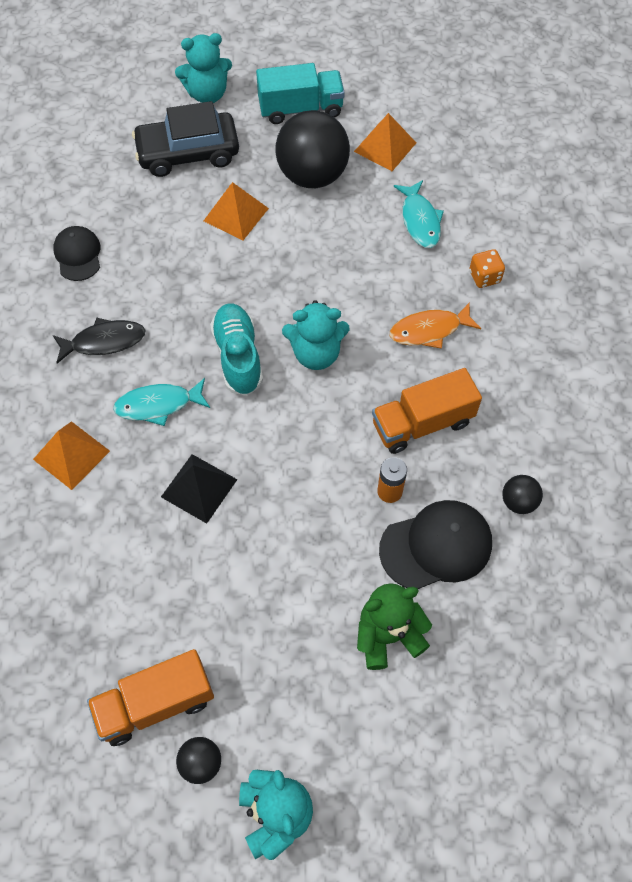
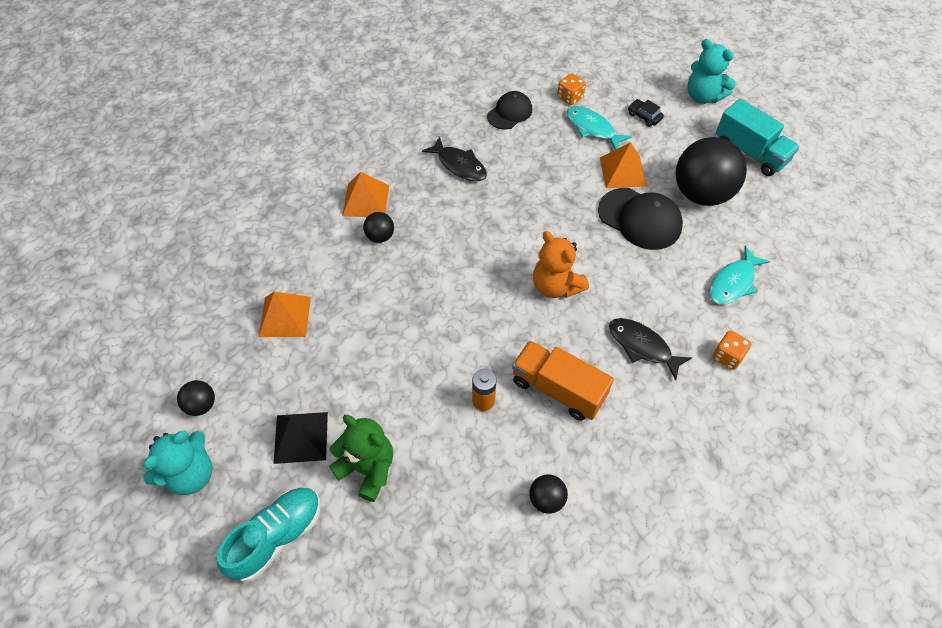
camera: 55 degrees right, 5 degrees down
(108, 193) = (570, 97): none -> orange dice
(131, 469) = (380, 236): none -> black ball
(155, 703) = (227, 353): orange truck -> none
(158, 405) = (438, 222): turquoise fish -> turquoise fish (592, 128)
(188, 153) = (644, 116): black car -> black car, size x0.40
(199, 488) = (395, 282): black pyramid -> black pyramid (301, 437)
(238, 356) = (512, 242): turquoise shoe -> turquoise shoe (277, 536)
(316, 353) = (556, 286): turquoise teddy bear -> orange teddy bear
(385, 147) = (775, 221): orange pyramid -> orange pyramid (285, 316)
(429, 330) = (642, 346): orange fish -> black fish
(436, 546) = (463, 460): black cap -> black cap (640, 219)

